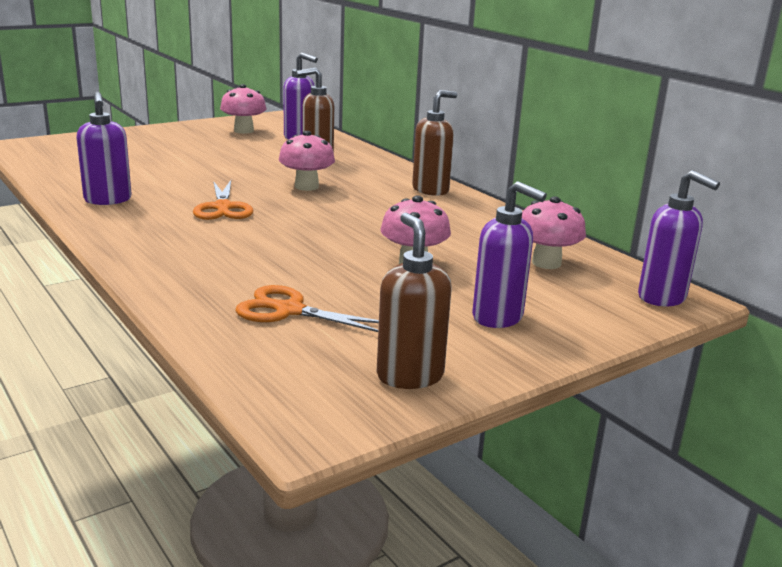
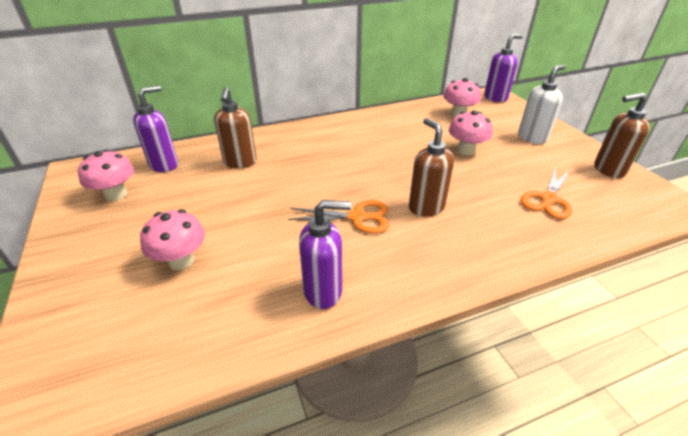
camera: 75 degrees left, 15 degrees up
(306, 186) = (312, 173): pink mushroom -> pink mushroom (181, 261)
(431, 190) = (333, 127): brown soap dispenser -> brown soap dispenser (426, 207)
(498, 317) = (532, 138): purple soap dispenser -> white soap dispenser

